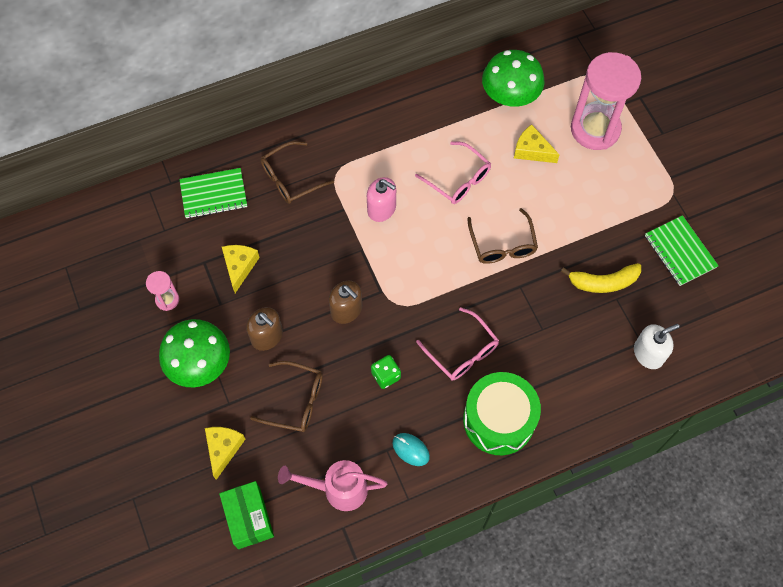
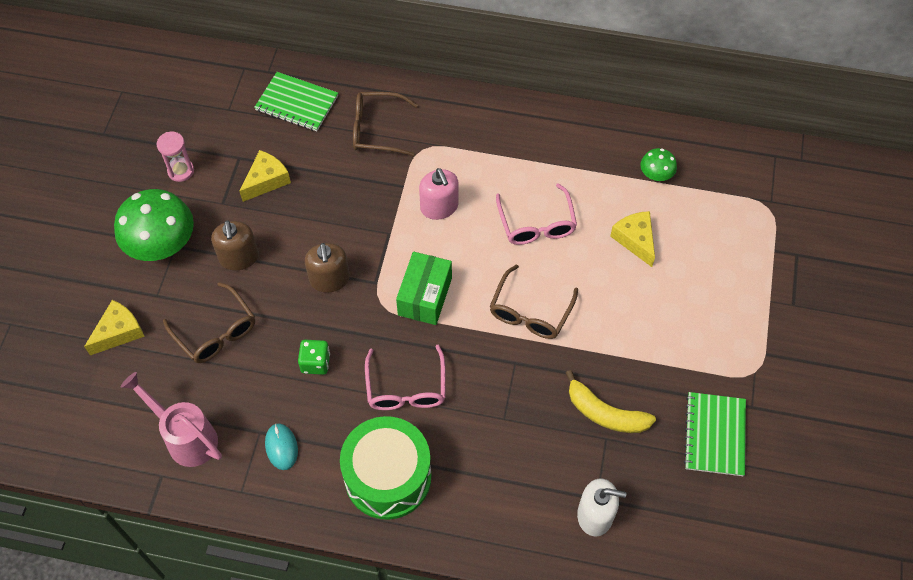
camera: 35 degrees right, 5 degrees down
(249, 518) = (89, 408): green box -> green box (425, 296)
(510, 95) = (656, 174): green mushroom -> green mushroom, size x0.49
(595, 129) = (720, 258): pink hourglass -> none

